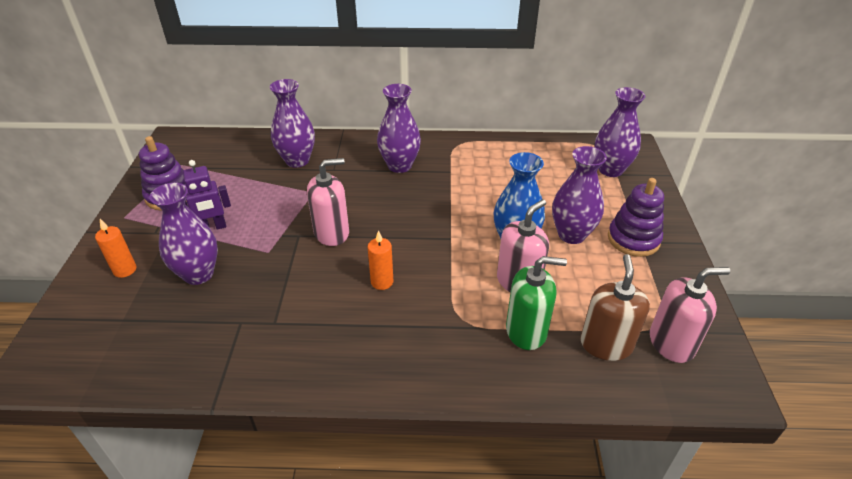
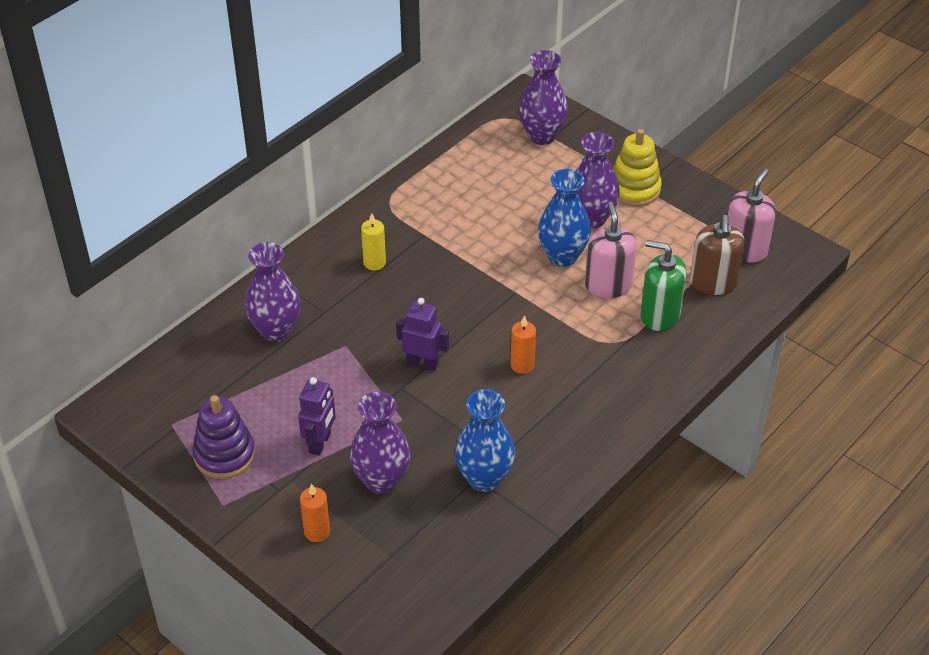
camera: 50 degrees left, 5 degrees up
(243, 327) = (484, 478): none -> blue vase
(332, 233) = (423, 363): pink soap dispenser -> purple robot
(399, 166) = (374, 263): purple vase -> yellow candle
(526, 331) = (659, 315): green soap dispenser -> green soap dispenser turned 105 degrees counterclockwise
(606, 344) = (713, 282): brown soap dispenser -> brown soap dispenser turned 135 degrees counterclockwise
(633, 239) = (634, 189): purple stacking toy -> yellow stacking toy

